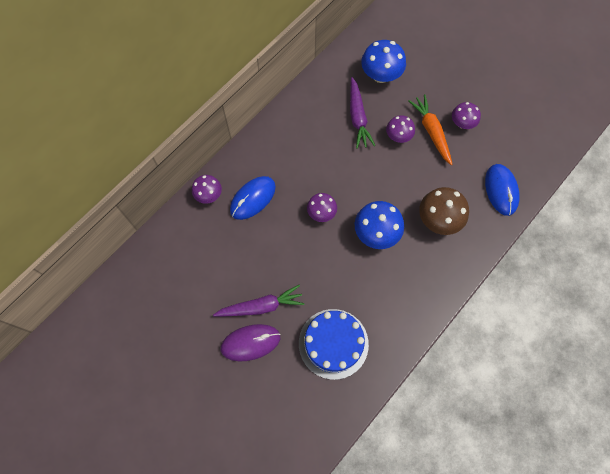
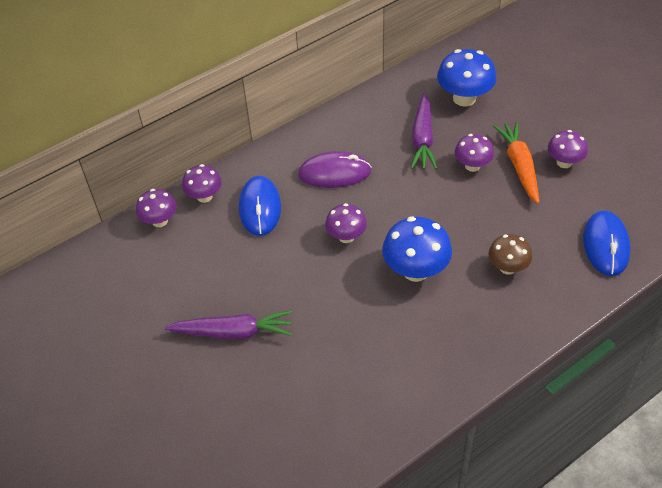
camera: 15 degrees right, 20 degrees down
(181, 222) = (160, 221): none -> purple mushroom
(250, 343) = (205, 374): purple mouse -> purple mouse (334, 173)
(253, 198) = (260, 208): blue mouse -> blue mouse turned 60 degrees counterclockwise
(333, 343) = (320, 394): blue cake -> none
(438, 220) = (507, 267): brown mushroom -> brown mushroom, size x0.63

